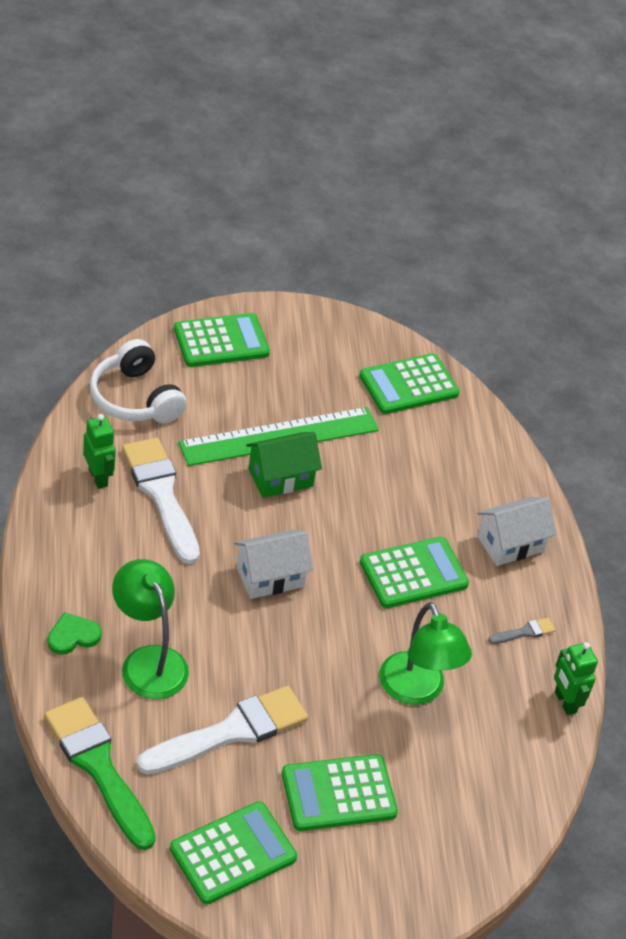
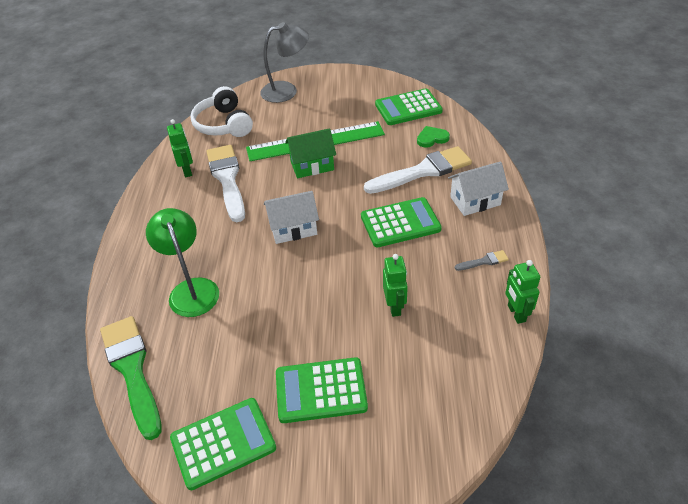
camera: 15 degrees right, 0 degrees up
(73, 636) = (141, 273): green heart -> green heart (432, 138)
(221, 341) = (287, 91): green calculator -> grey lamp
(231, 731) = (242, 341): white brush -> white brush (423, 171)
(416, 690) = (394, 307): green lamp -> green robot

